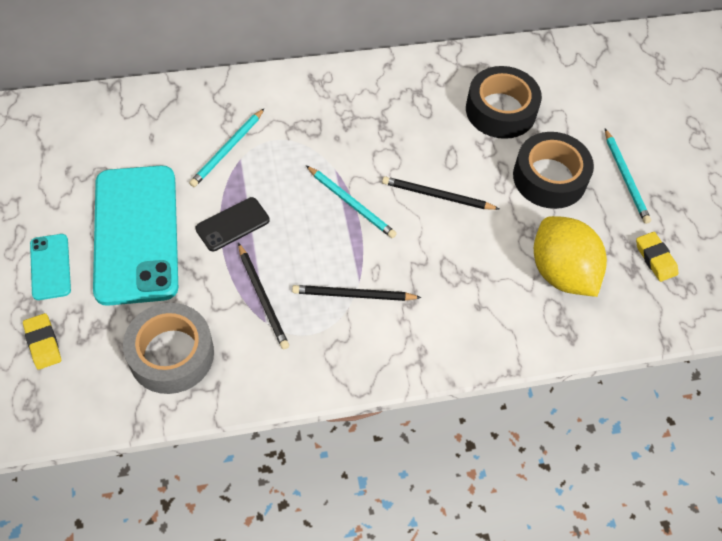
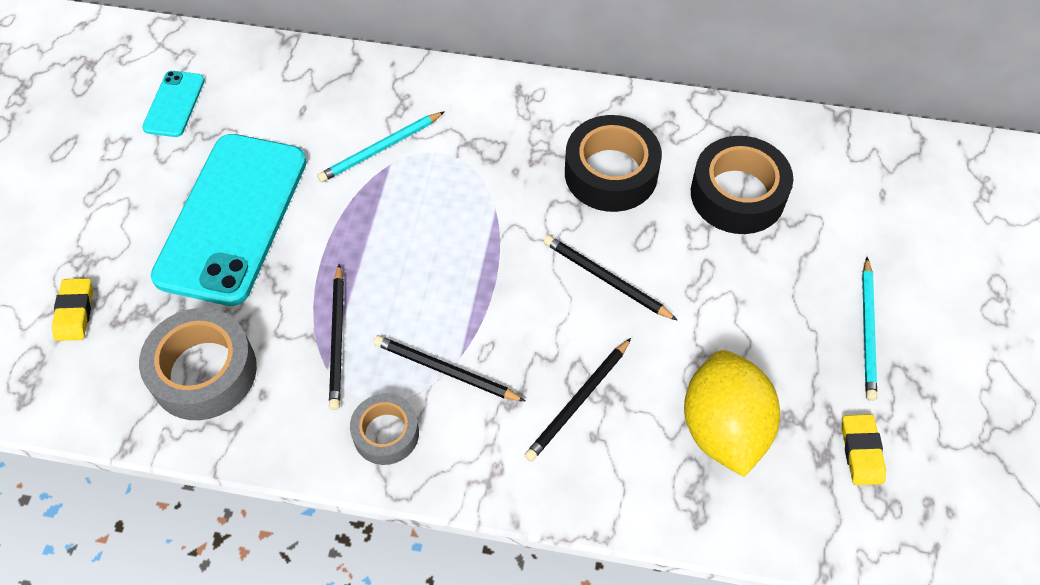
camera: 25 degrees right, 0 degrees up
(50, 267) = (124, 227): turquoise phone -> turquoise phone (174, 104)
(232, 224) = (344, 239): black phone -> none
(331, 353) = (386, 433): none -> grey tape
(351, 203) = (495, 257): turquoise pencil -> none
(457, 286) = (578, 402): none -> black pencil
(549, 177) = (763, 299): black tape -> black tape (611, 173)

